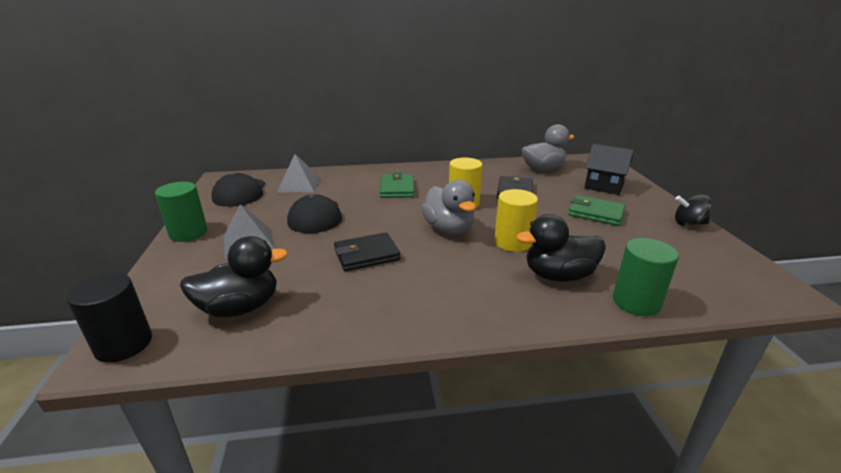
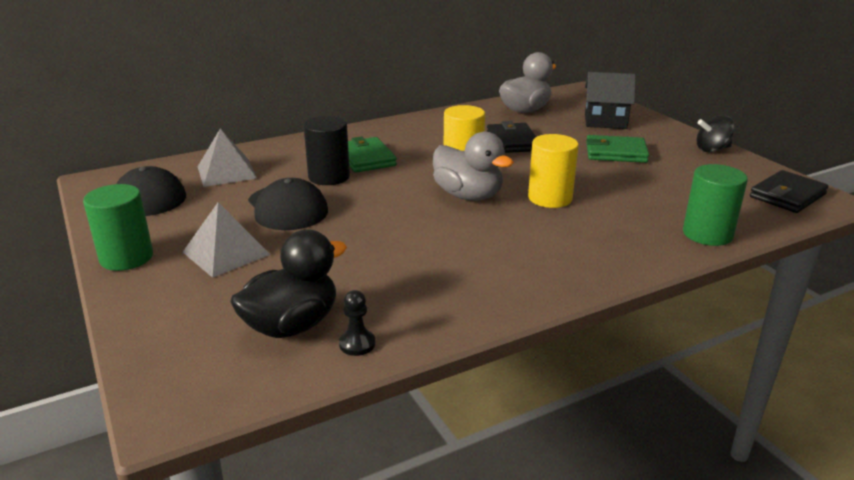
camera: 20 degrees left, 0 degrees up
(124, 344) = (180, 394): black cylinder -> black cylinder (329, 177)
(270, 335) = (357, 344): none -> black pawn
(366, 255) = (395, 240): black wallet -> black wallet (787, 195)
(558, 275) = (620, 223): black duck -> none

